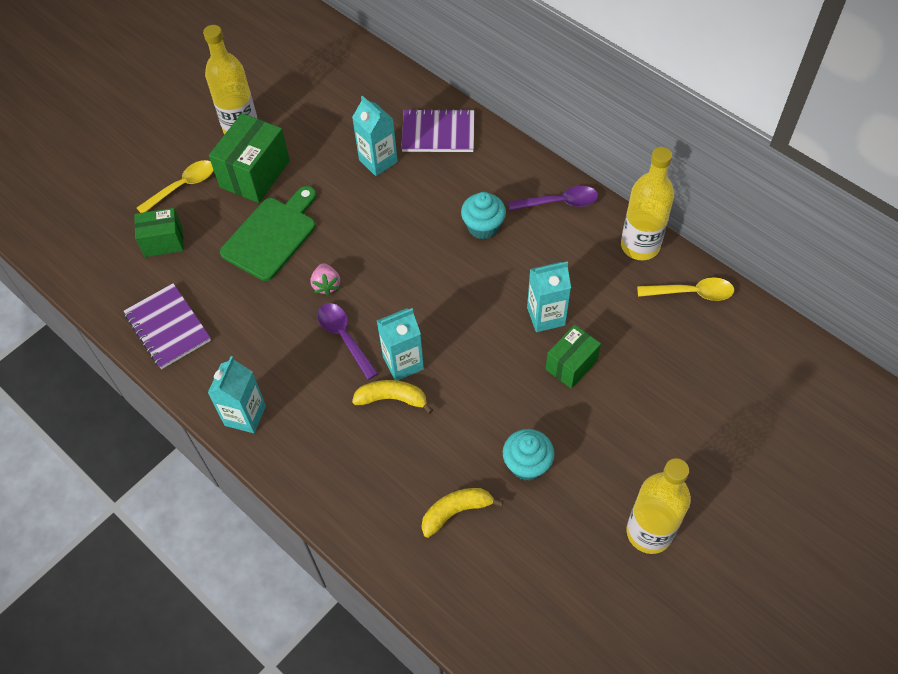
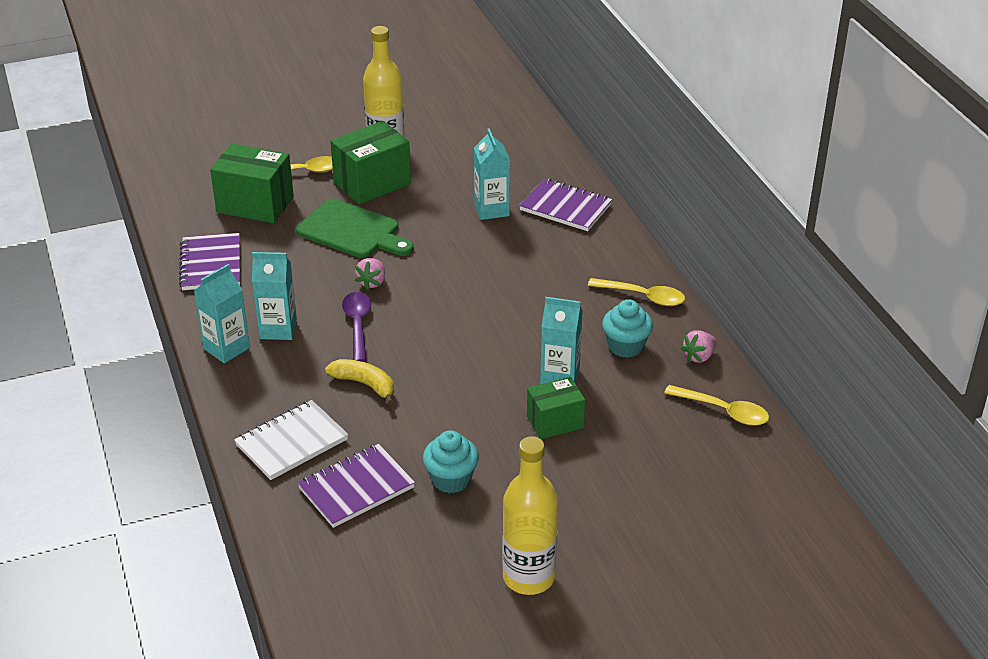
camera: 25 degrees right, 20 degrees down
(163, 242) = (255, 204): green box -> green box, size x1.59
(272, 235) = (352, 231): green cutting board -> green cutting board turned 60 degrees clockwise
(370, 490) = (291, 442): none -> white notebook
(403, 363) = (396, 362): turquoise carton -> turquoise carton (278, 329)
(456, 511) = (356, 488): yellow banana -> purple notebook
(483, 227) = (552, 290): turquoise cupcake -> turquoise cupcake (625, 346)
(559, 202) = (643, 296): purple spoon -> yellow spoon
(640, 246) = (699, 356): yellow bottle -> pink strawberry

